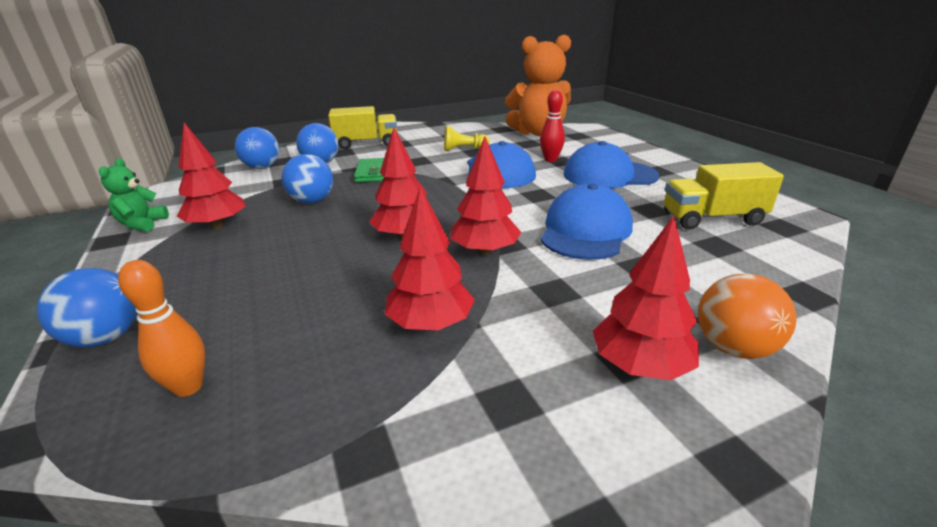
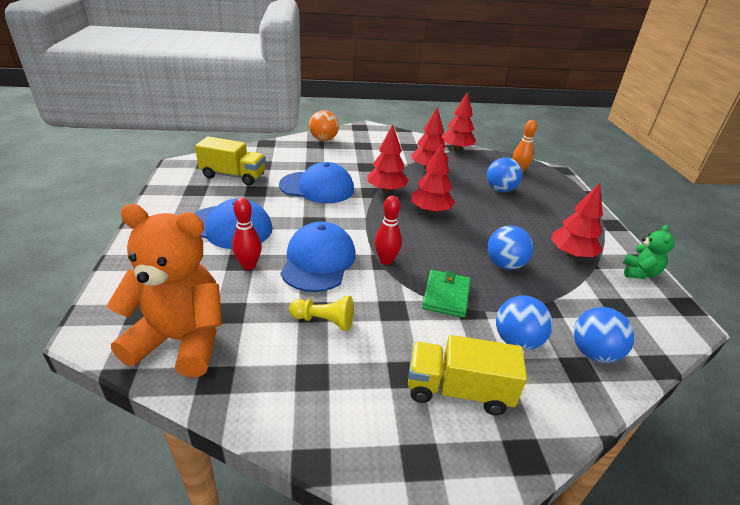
camera: 165 degrees left, 5 degrees up
(106, 337) = (569, 194): blue ball -> blue ball (500, 190)
(438, 182) = (386, 261): none -> red bowling pin
(585, 230) = (317, 187): blue cap -> blue cap turned 120 degrees counterclockwise
(640, 366) = (360, 143): red tree -> red tree (456, 149)

